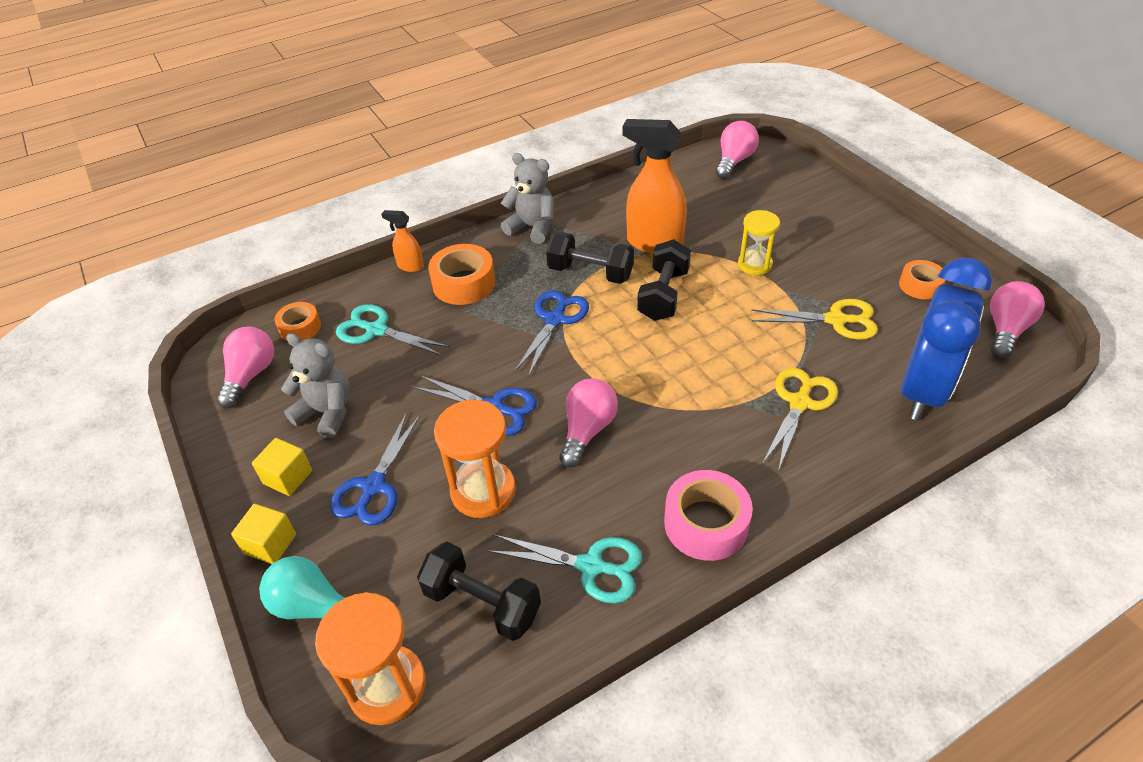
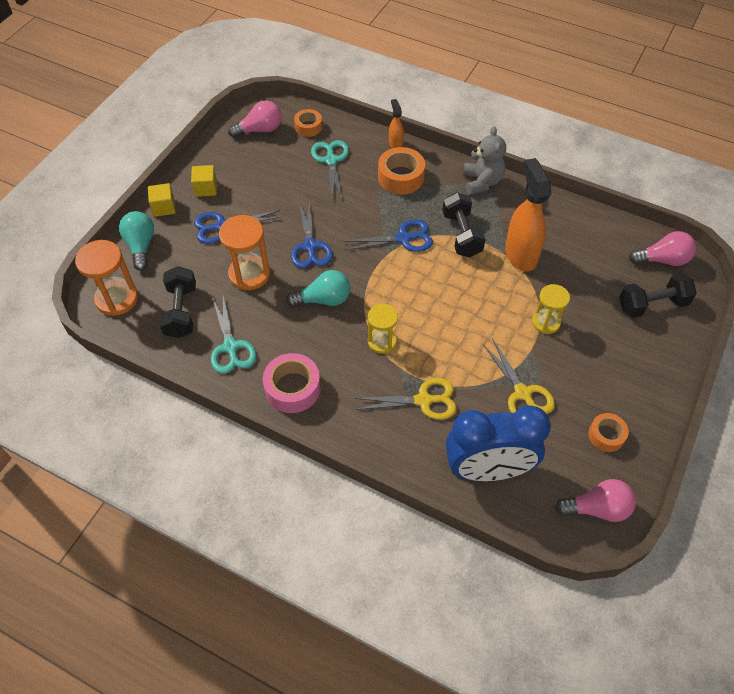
camera: 55 degrees right, 10 degrees up
(327, 412) = (257, 177): grey teddy bear -> none
(587, 430) = (323, 299): pink light bulb -> turquoise light bulb
(663, 295) = (471, 284): black dumbbell -> black dumbbell (652, 305)
(691, 403) = (382, 341): none -> yellow hourglass

